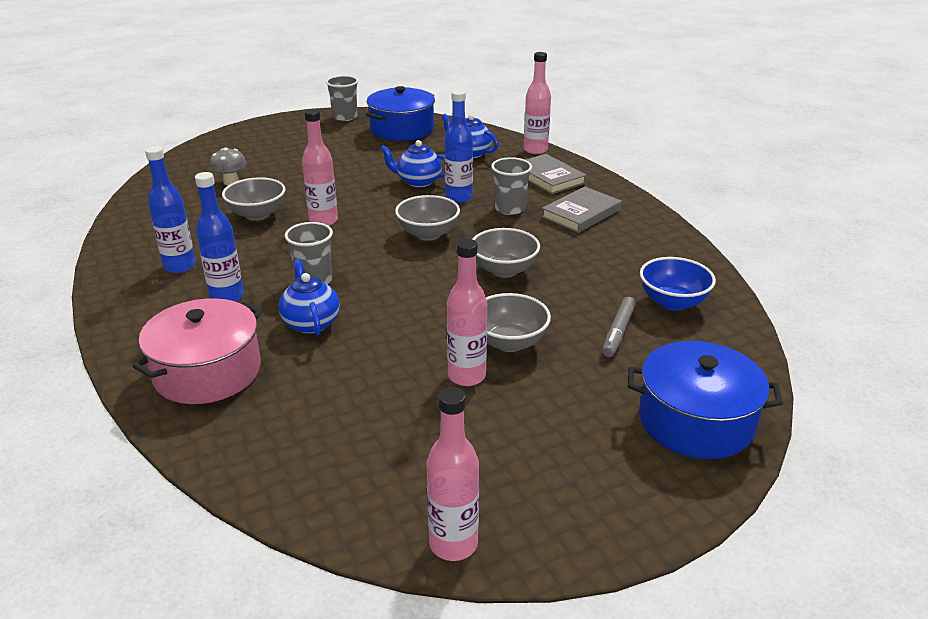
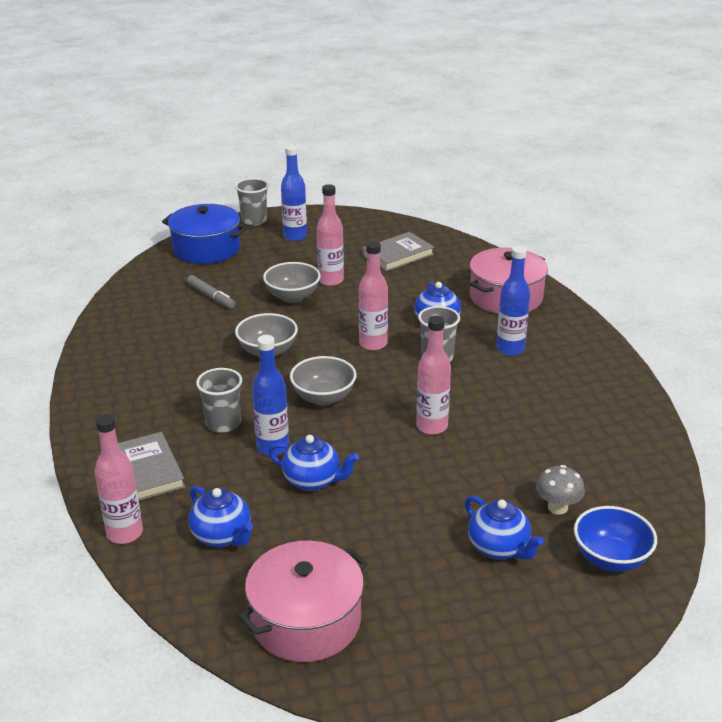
camera: 170 degrees left, 0 degrees up
(179, 266) = (565, 384): blue bottle -> blue bottle (295, 236)
(257, 214) = (507, 443): grey bowl -> none
(281, 161) = (499, 548): none -> blue teapot
(345, 117) = (402, 682): grey cup -> grey cup (254, 220)
(402, 129) = (306, 620): blue pot -> pink pot
(453, 544) = (362, 219): pink bottle -> pink bottle (373, 344)
(581, 213) = (151, 409): grey book -> grey book (397, 255)
(618, 332) = (211, 297): grey marker -> grey marker turned 105 degrees clockwise
(672, 302) = (151, 313): blue bowl -> blue bowl (610, 558)

